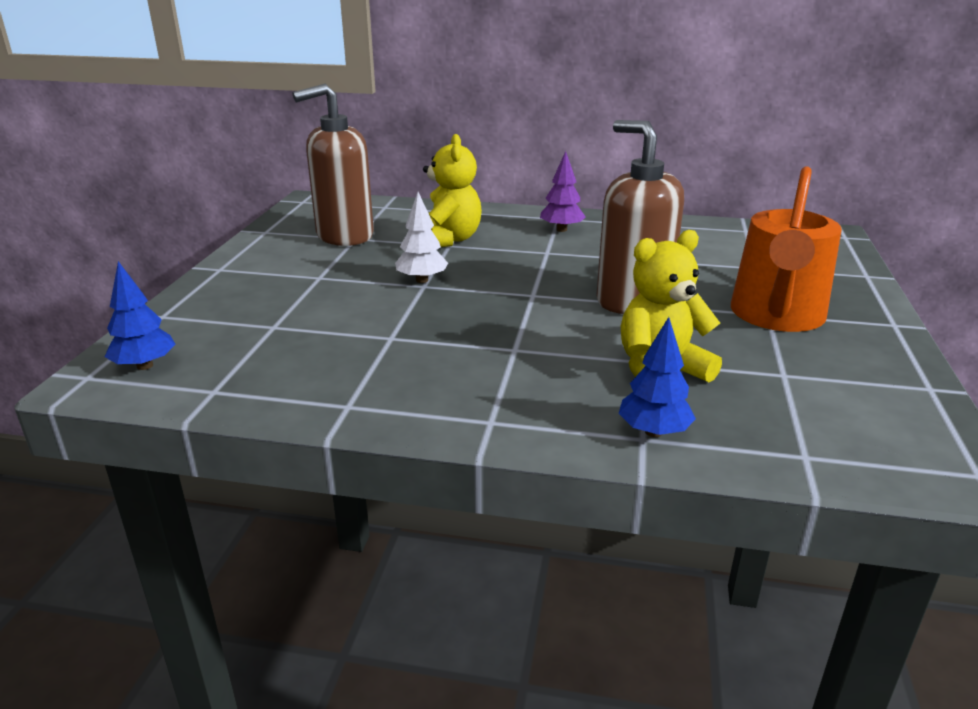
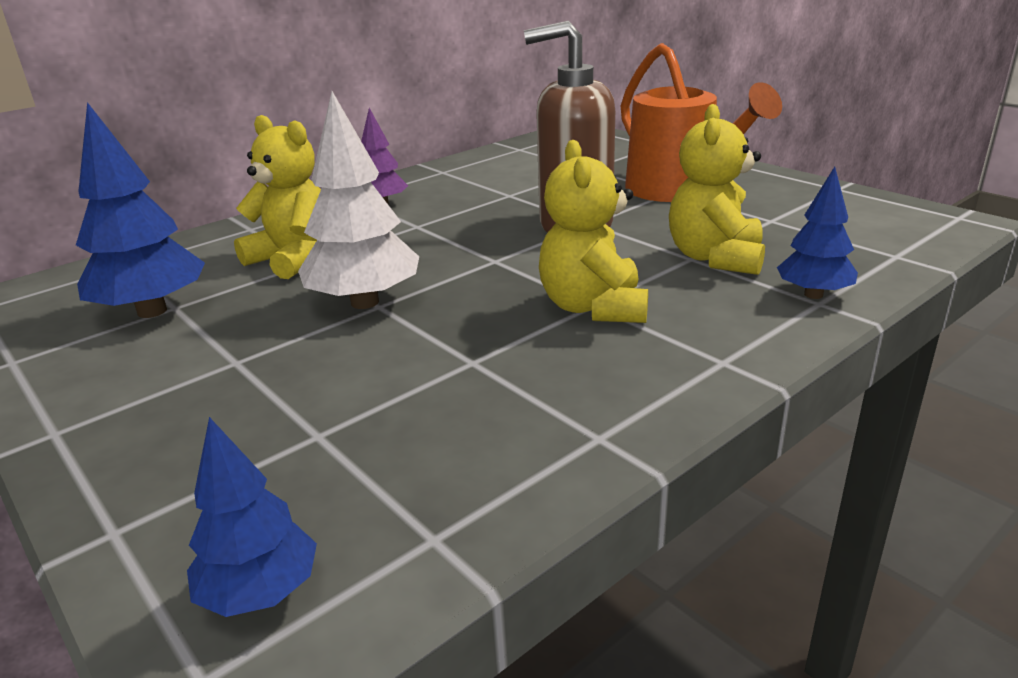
camera: 50 degrees left, 0 degrees up
(344, 235) = (152, 311): brown soap dispenser -> blue tree
(422, 280) = (365, 302): white tree -> white tree, size x1.63
(509, 350) = (593, 307): none -> yellow teddy bear

